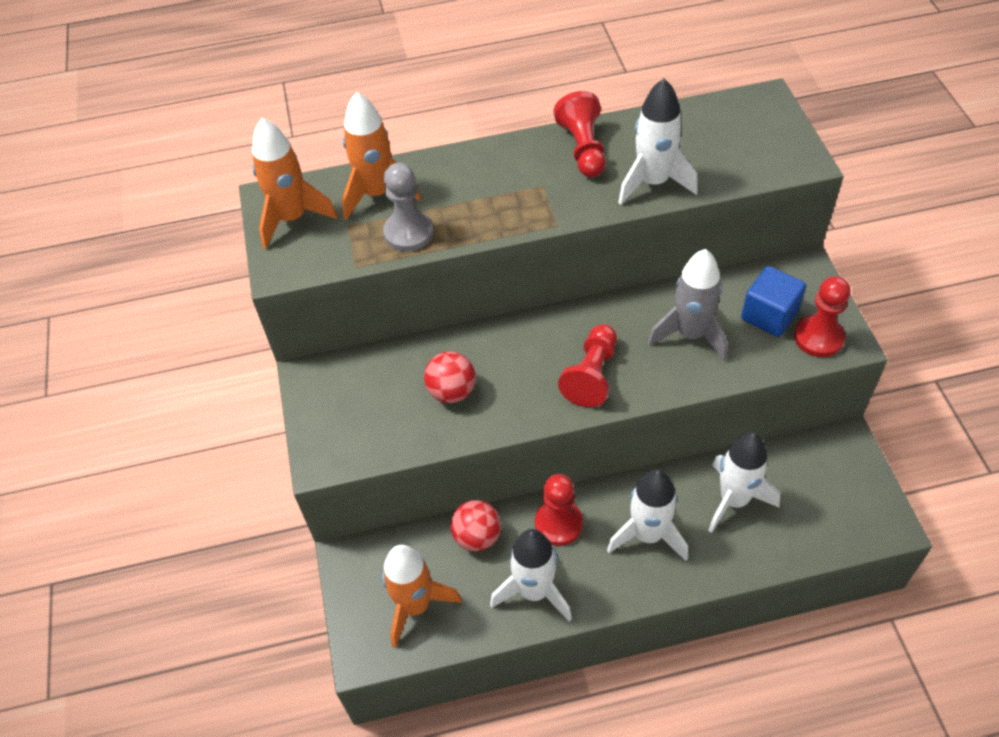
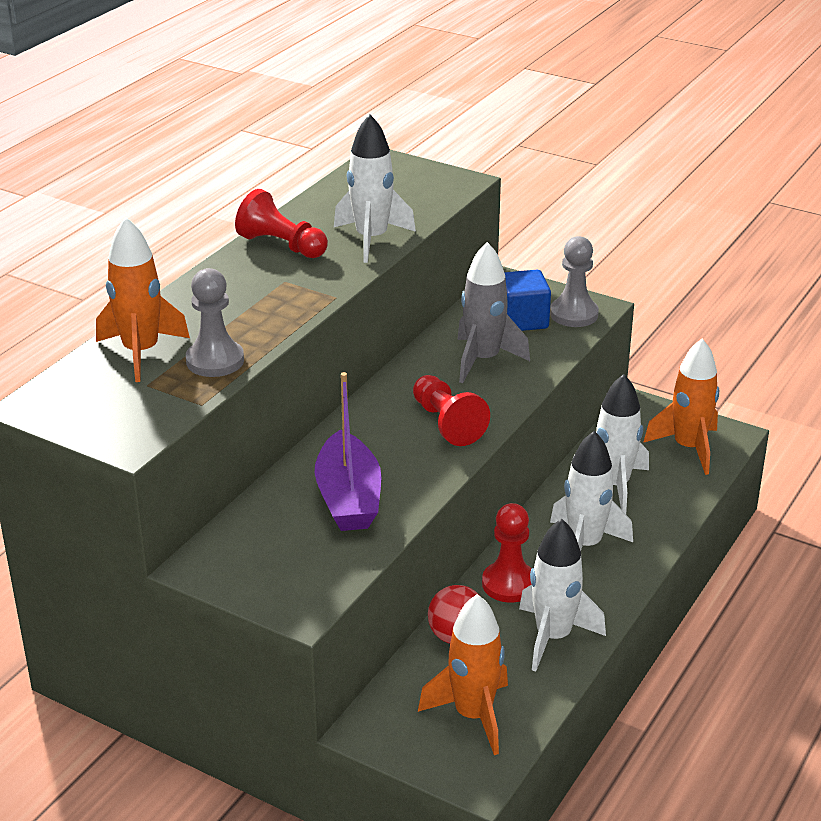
camera: 50 degrees left, 20 degrees down
(292, 218) = (82, 406): orange rocket -> orange rocket (688, 448)
(452, 391) = (348, 498): red ball -> purple boat
(818, 337) = (574, 314): red pawn -> grey pawn

